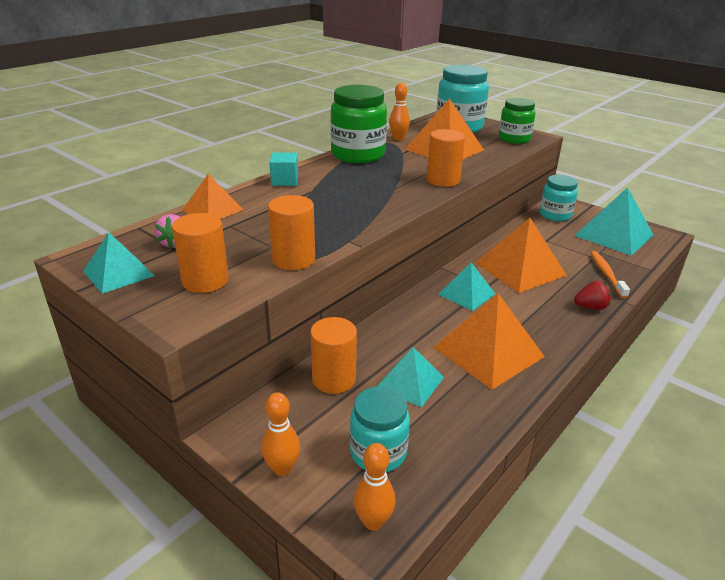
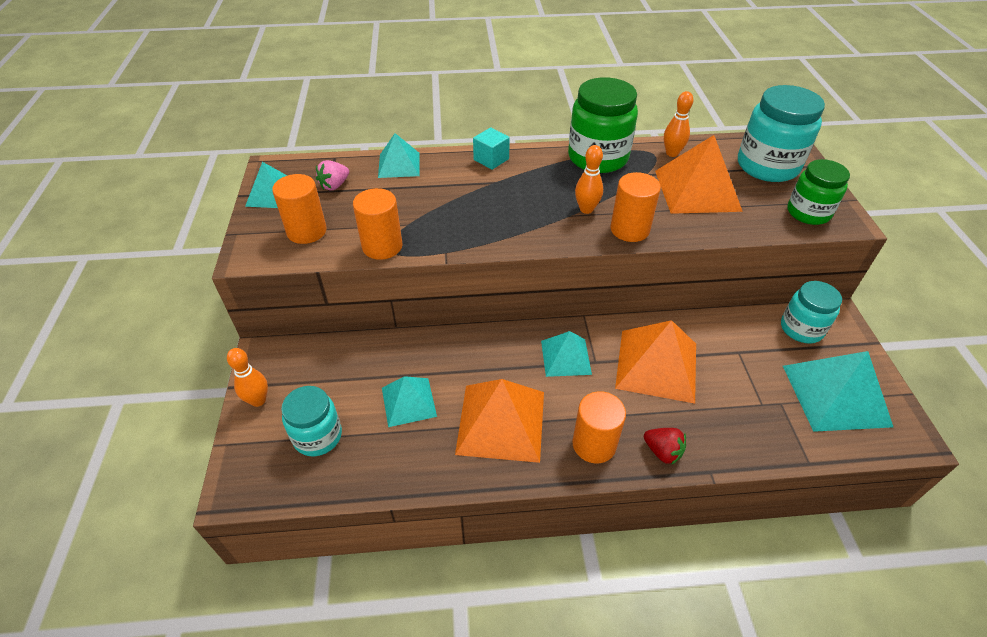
camera: 45 degrees right, 15 degrees up
(213, 210) = (399, 165): orange pyramid -> turquoise pyramid
(334, 379) = (366, 360): orange cylinder -> orange cylinder (594, 444)
(373, 521) = (254, 478): orange bowling pin -> orange bowling pin (586, 209)
(606, 274) = (742, 431): orange toothbrush -> none

